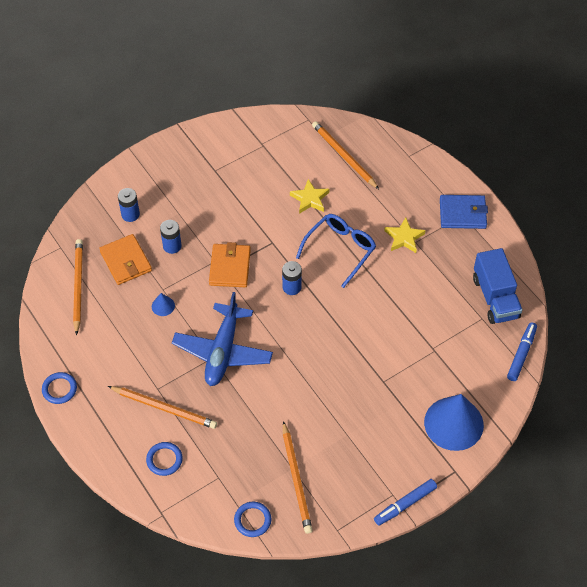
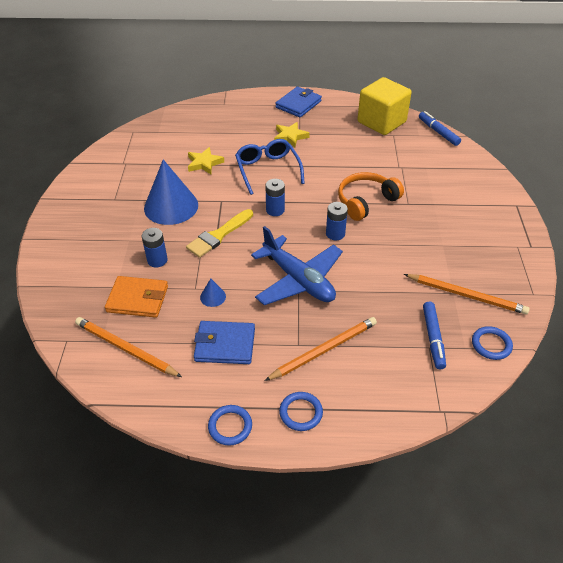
camera: 55 degrees left, 10 degrees down
(124, 343) = (225, 345): none -> blue wallet
(130, 214) = (92, 271): blue battery -> blue battery (335, 234)
(164, 460) = (382, 378): blue ring -> blue ring (301, 413)
(230, 267) = (218, 235): orange wallet -> yellow brush
(344, 156) = (187, 130): orange pencil -> none
(359, 347) = (366, 201): none -> orange headphones
(405, 504) = (531, 244): blue marker -> blue marker (433, 338)
(453, 423) = (473, 187): blue cone -> blue cone (171, 206)
(495, 297) = (381, 122): blue truck -> yellow cube

